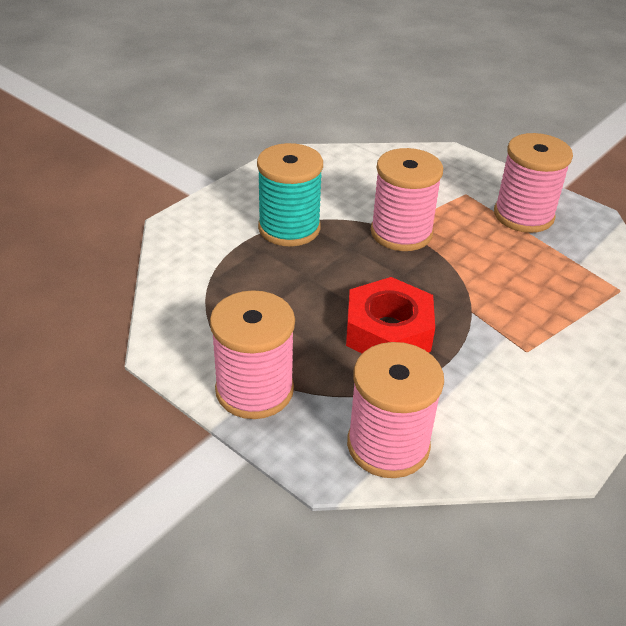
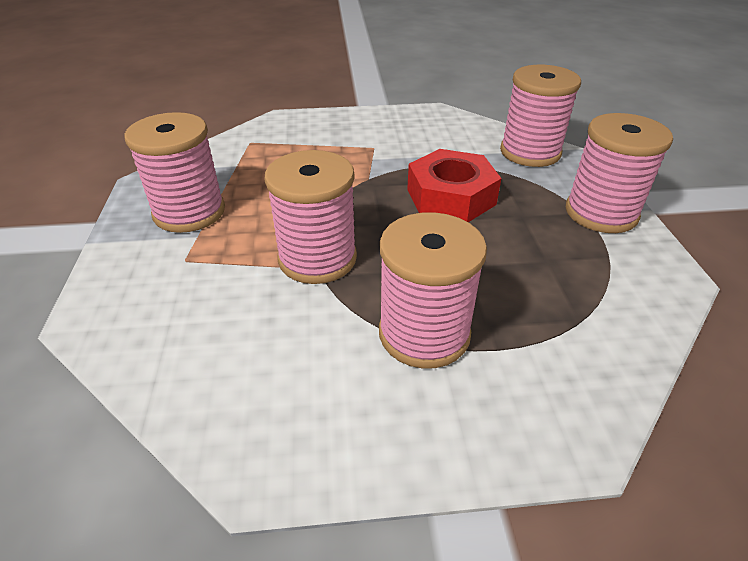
camera: 135 degrees left, 0 degrees up
(289, 228) = (424, 333): turquoise spool -> pink spool

